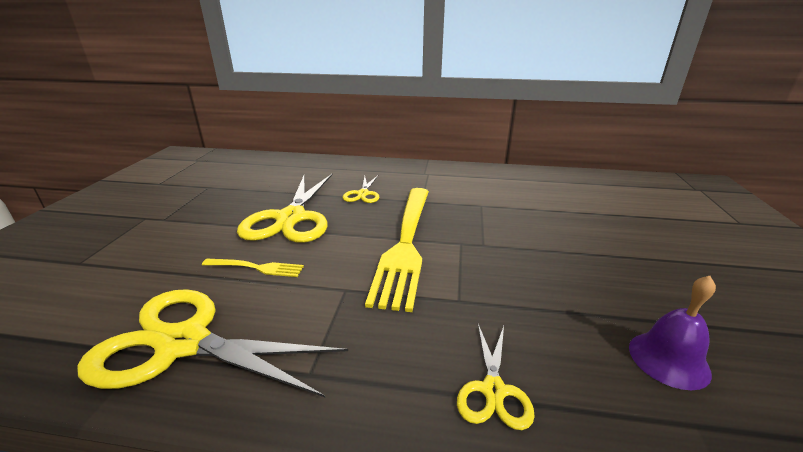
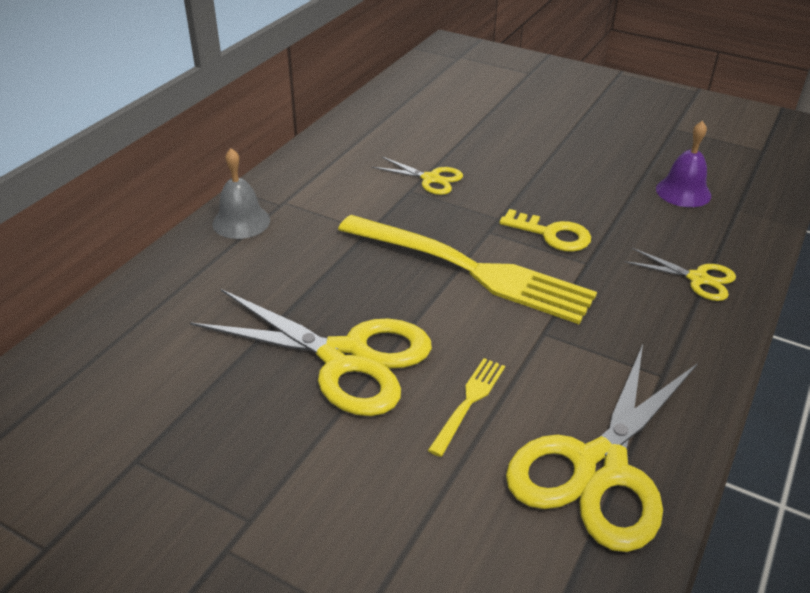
camera: 70 degrees left, 10 degrees up
(363, 194) = (310, 275): yellow scissors -> yellow scissors (431, 179)
(399, 168) = (241, 222): none -> grey bell
(485, 274) = (552, 234): none -> yellow key

